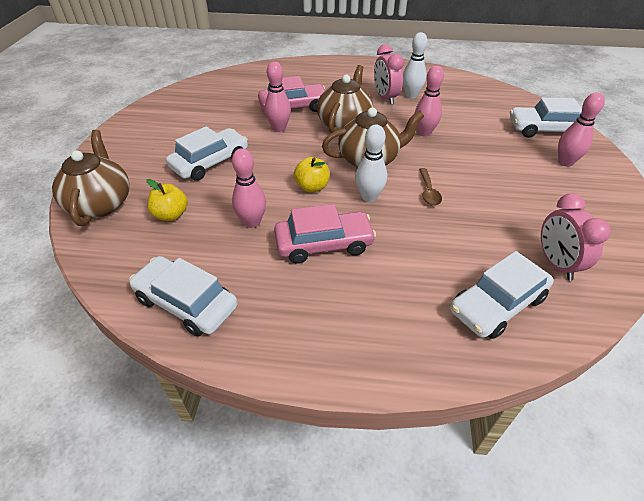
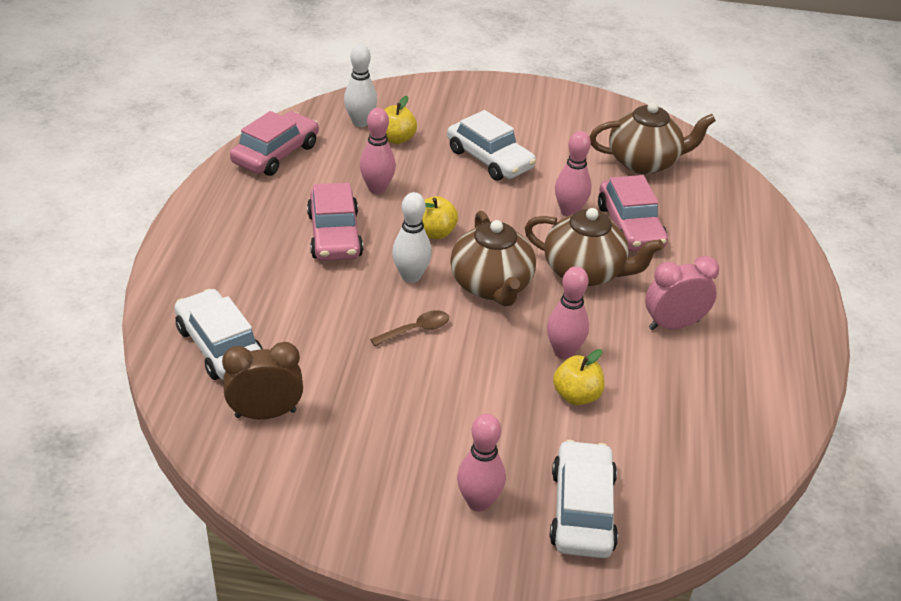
camera: 90 degrees right, 5 degrees down
(101, 203) = (419, 98): brown teapot -> brown teapot (644, 162)
(186, 303) = (276, 154): white car -> pink car
(411, 95) = (687, 357): white bowling pin -> white bowling pin (360, 122)
(428, 192) = (416, 330): brown spoon -> brown spoon turned 150 degrees clockwise
(460, 129) = (576, 396): none -> yellow apple
(556, 263) = (265, 414): pink clock -> brown clock

